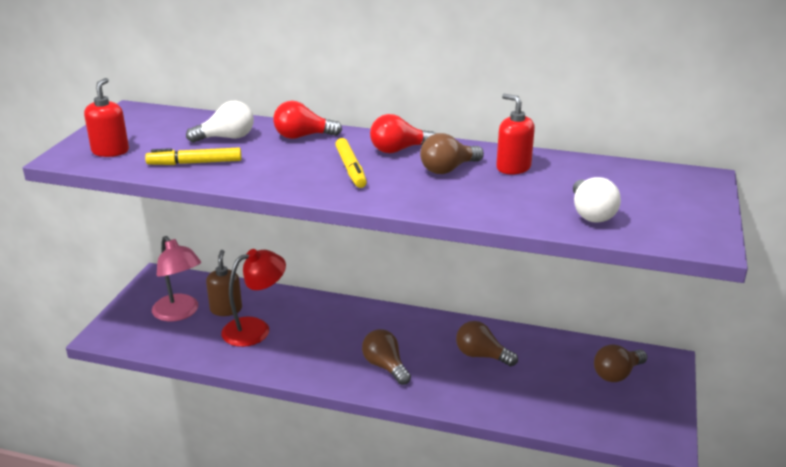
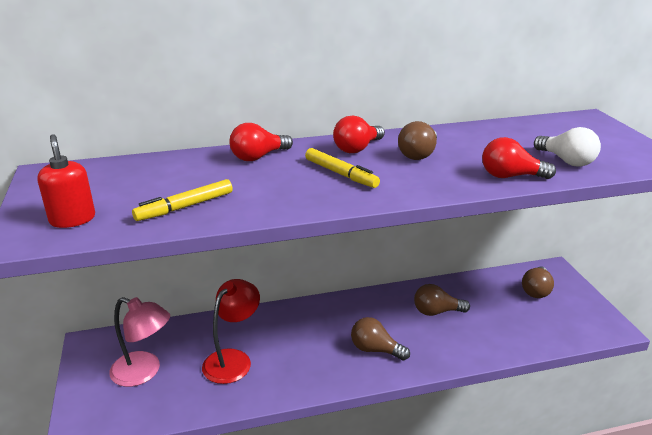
camera: 30 degrees left, 0 degrees up
(226, 138) = (186, 175): white light bulb -> none
(226, 309) = (188, 351): brown soap dispenser -> none
(505, 212) = (510, 176): none -> red light bulb
(513, 168) = (463, 141): red soap dispenser -> none

